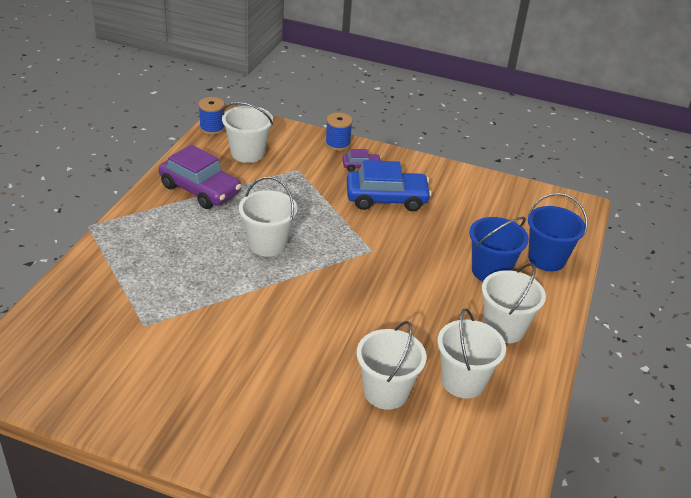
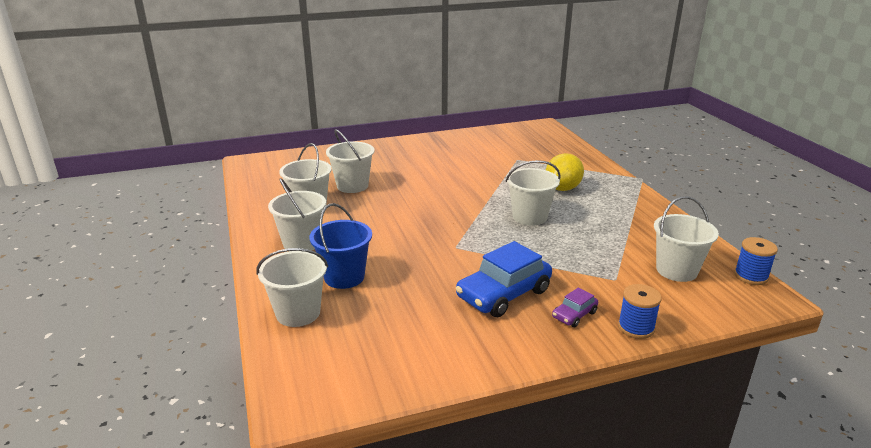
camera: 145 degrees right, 10 degrees down
(181, 256) = (562, 188): none -> yellow lemon
(200, 189) = (639, 226): purple car -> none
(546, 259) = (298, 313): blue bucket -> white bucket

